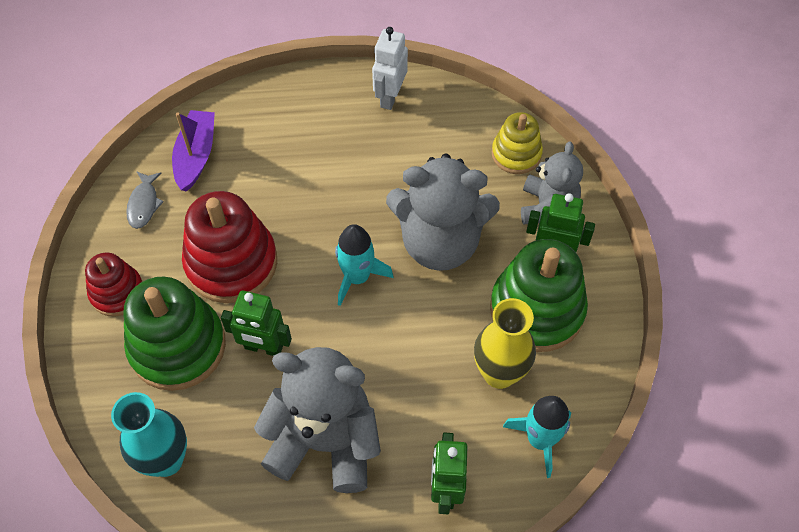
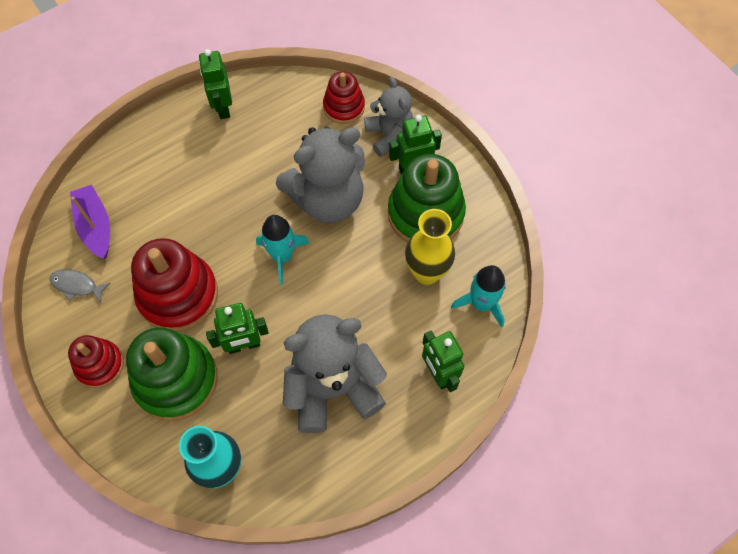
camera: 30 degrees left, 5 degrees up
(144, 204) = (77, 285): grey fish -> grey fish turned 135 degrees clockwise
(390, 97) = (223, 107): white robot -> green robot
(516, 154) = (344, 107): yellow stacking toy -> red stacking toy

